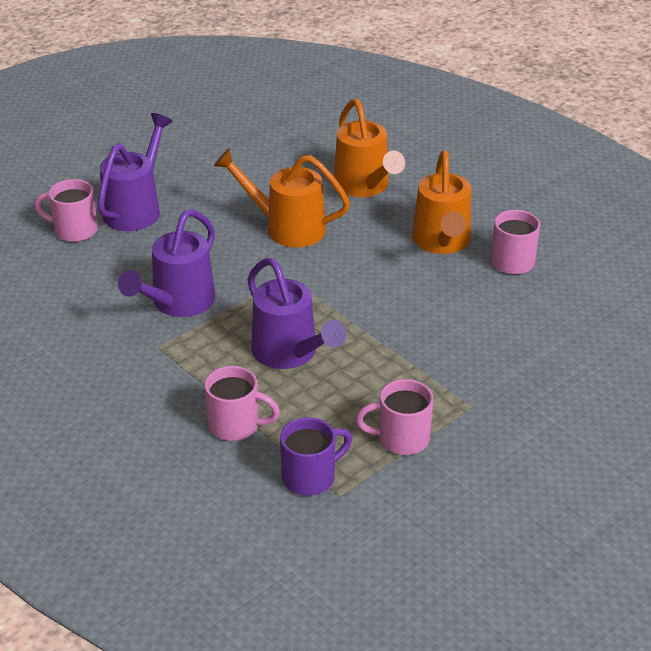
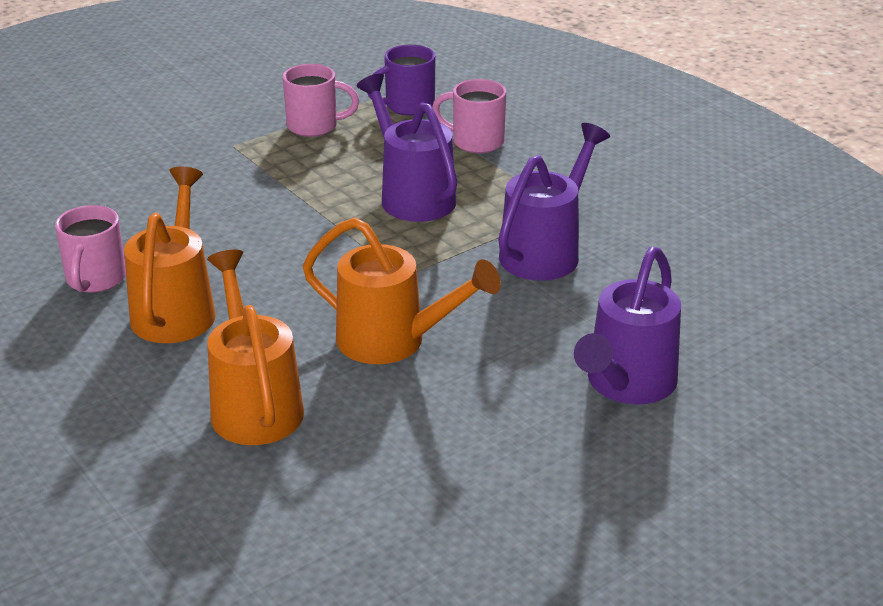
camera: 175 degrees left, 5 degrees down
(74, 230) = (713, 354): pink mug -> none

